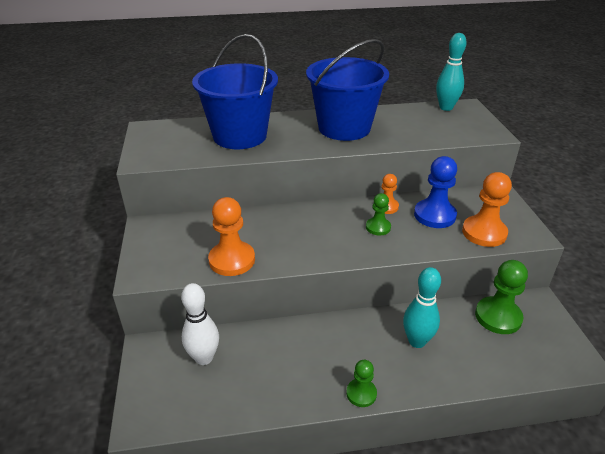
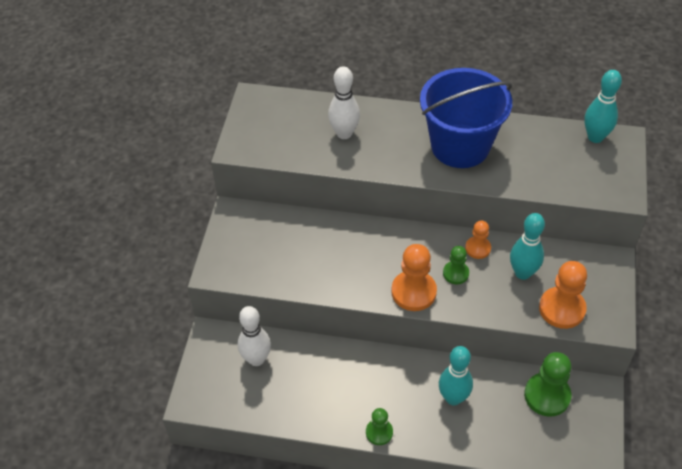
camera: 20 degrees right, 15 degrees up
(232, 260) = (300, 276): orange pawn -> orange pawn (413, 292)
(240, 136) = (344, 133): blue bucket -> white bowling pin
(434, 215) = (523, 273): blue pawn -> turquoise bowling pin

